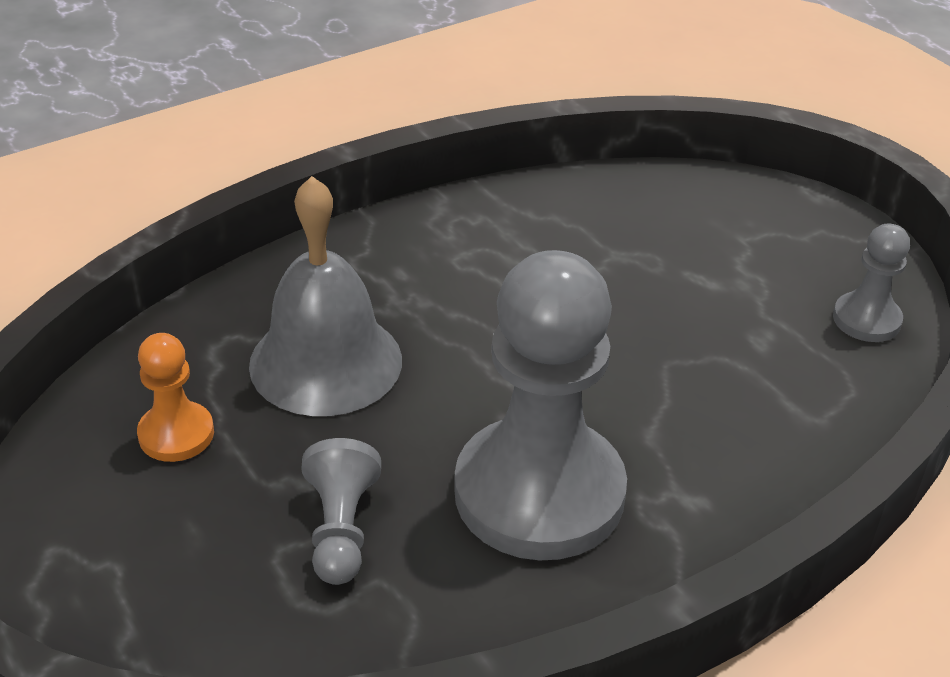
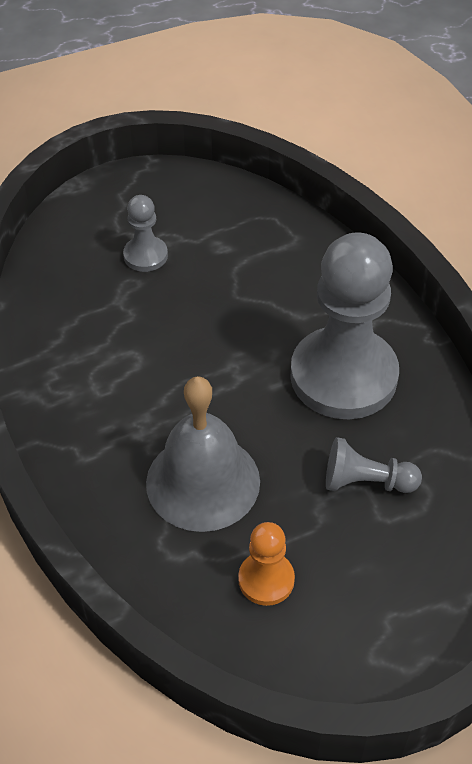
camera: 80 degrees left, 10 degrees up
(866, 319) = (213, 196): grey pawn -> grey pawn (145, 255)

